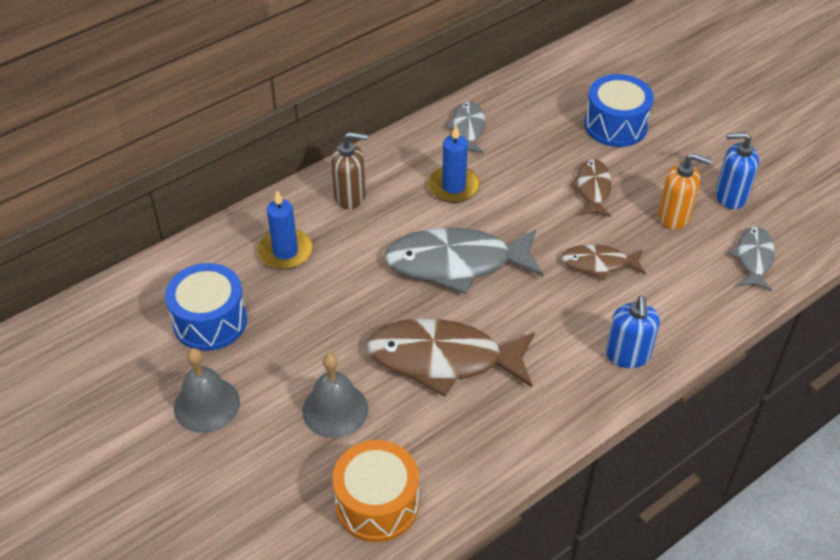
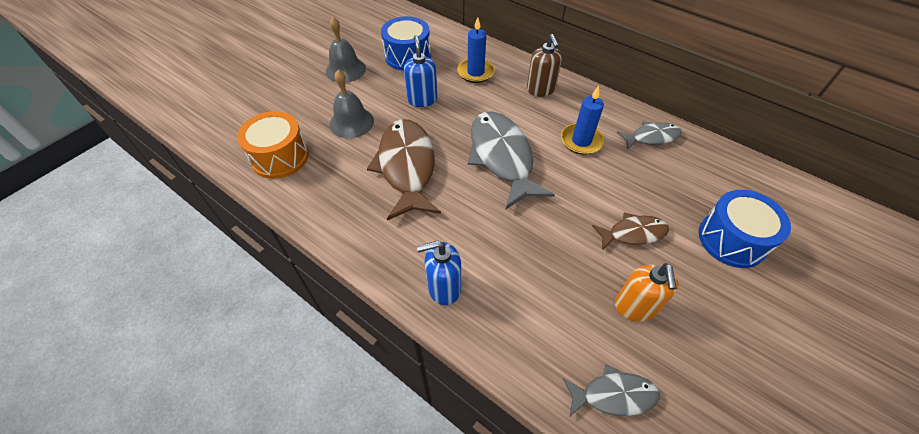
camera: 75 degrees right, 5 degrees up
(599, 264) = (542, 251): brown fish -> none
(730, 196) = (696, 361): blue soap dispenser -> blue soap dispenser (422, 99)

